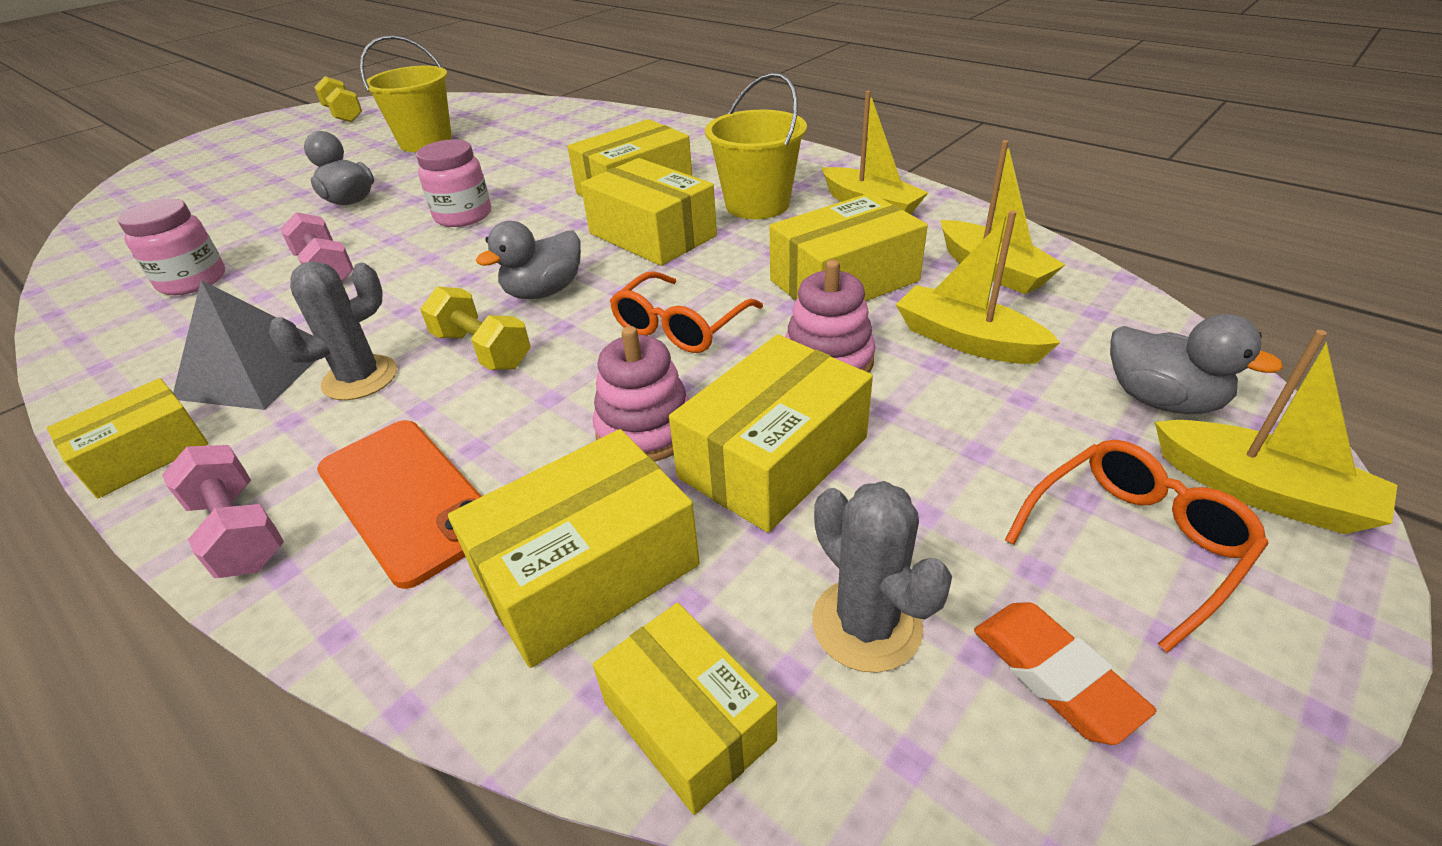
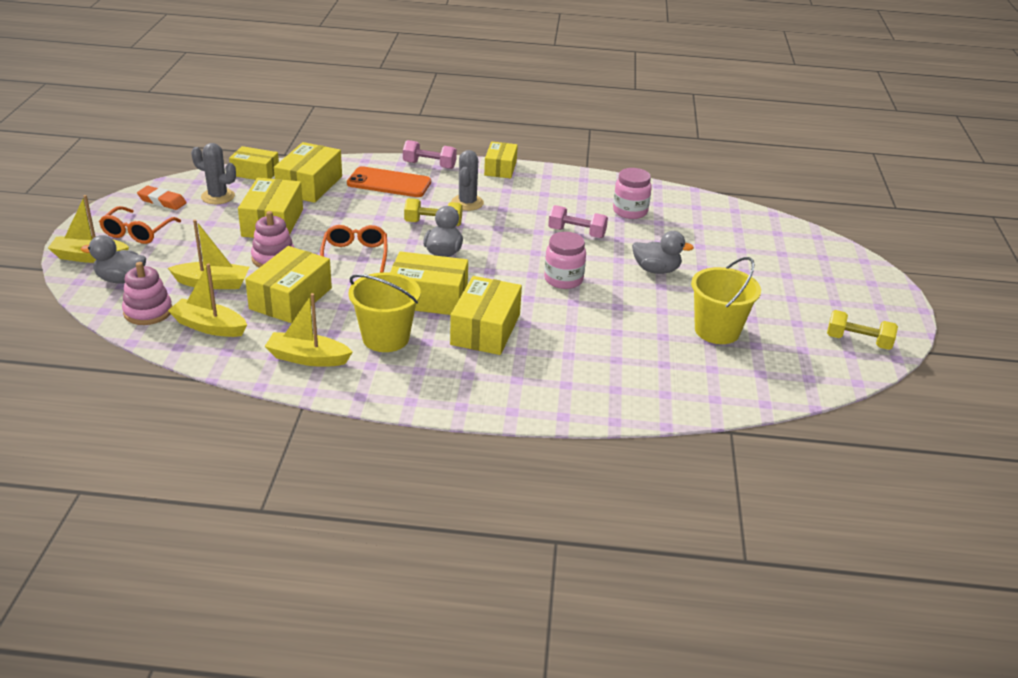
camera: 140 degrees right, 5 degrees down
(254, 371) = (515, 194): grey pyramid -> none
(645, 430) = (329, 218): pink stacking toy -> pink stacking toy (148, 312)

